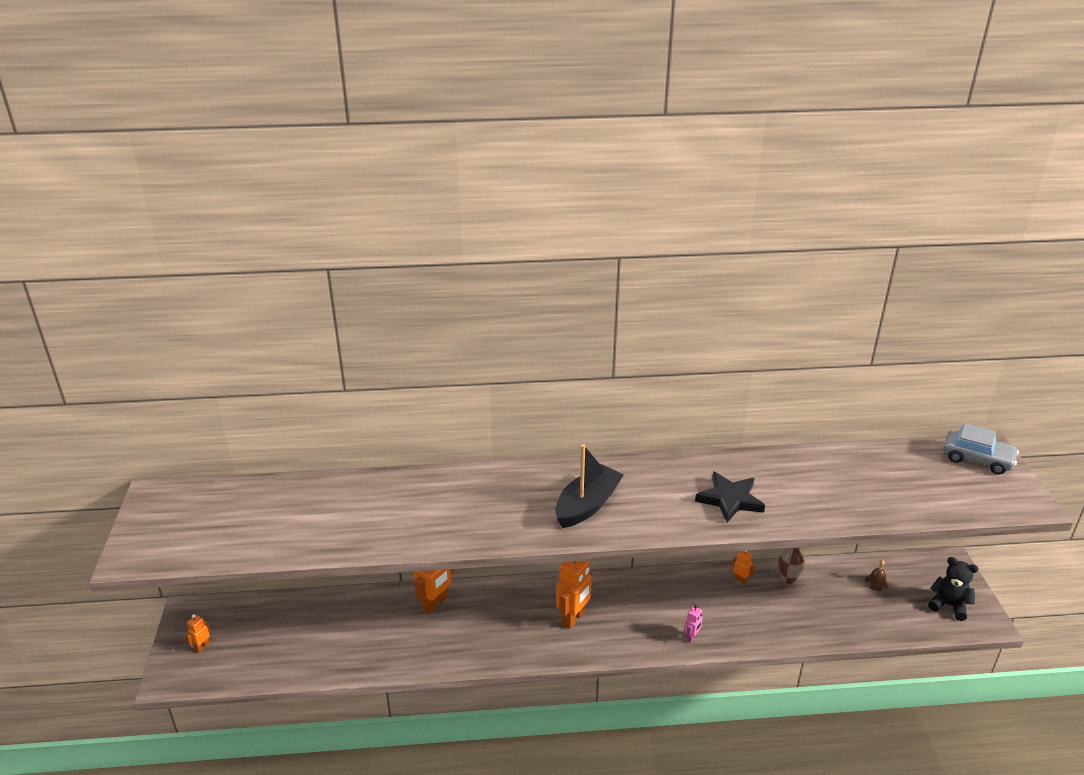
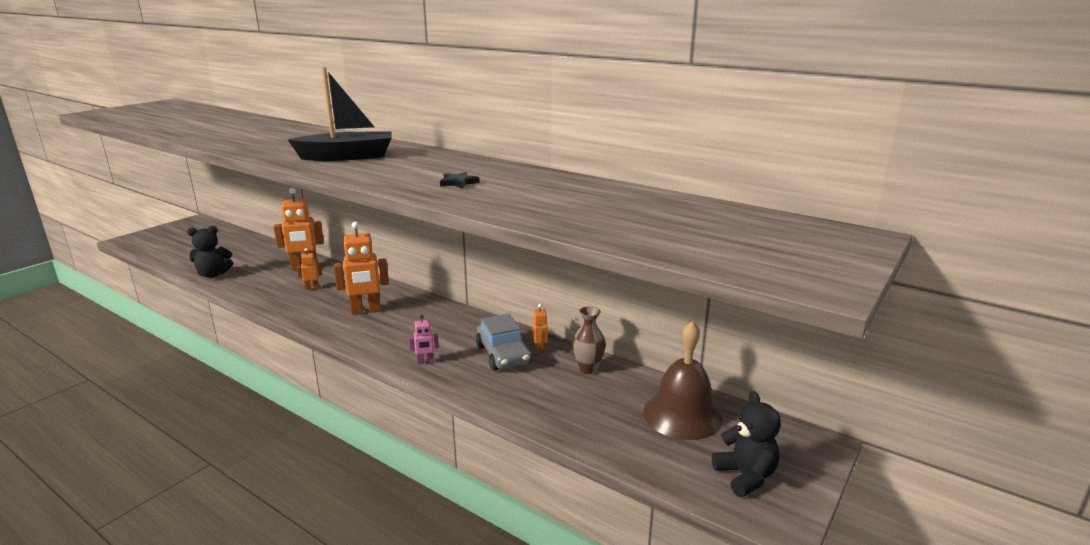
camera: 40 degrees right, 10 degrees down
(202, 647) = (167, 235): orange robot -> orange robot (312, 288)
(367, 662) = (213, 274): none -> black teddy bear
(730, 499) = (458, 183): black star -> black star, size x0.48
(876, 582) = (682, 415): brown bell -> brown bell, size x2.41
(977, 459) = (819, 237): grey car -> grey car (503, 355)

